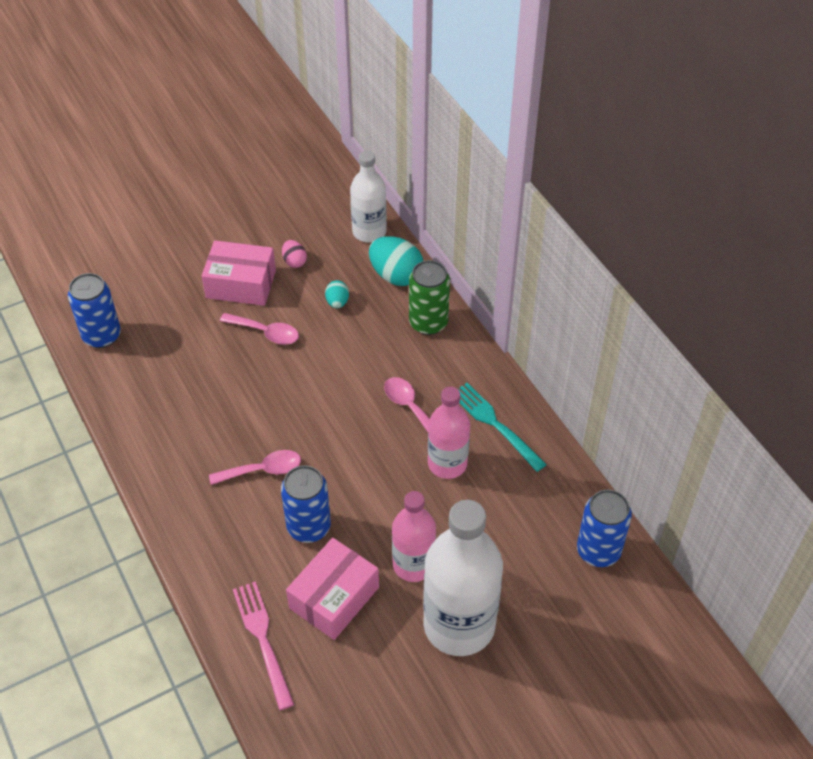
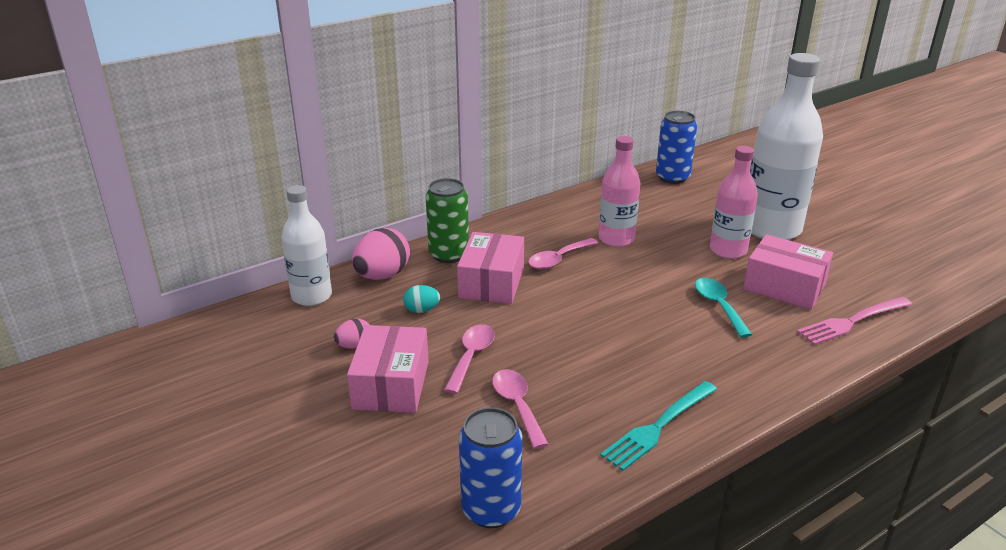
camera: 95 degrees left, 20 degrees down
(263, 470) = (664, 340): pink spoon -> pink spoon (517, 405)
(308, 527) = (718, 306): blue can -> turquoise spoon
(374, 352) = (492, 282): none -> pink box
(396, 275) = (382, 275): turquoise egg -> pink egg
(494, 424) = (565, 219): turquoise fork -> turquoise fork (658, 427)

